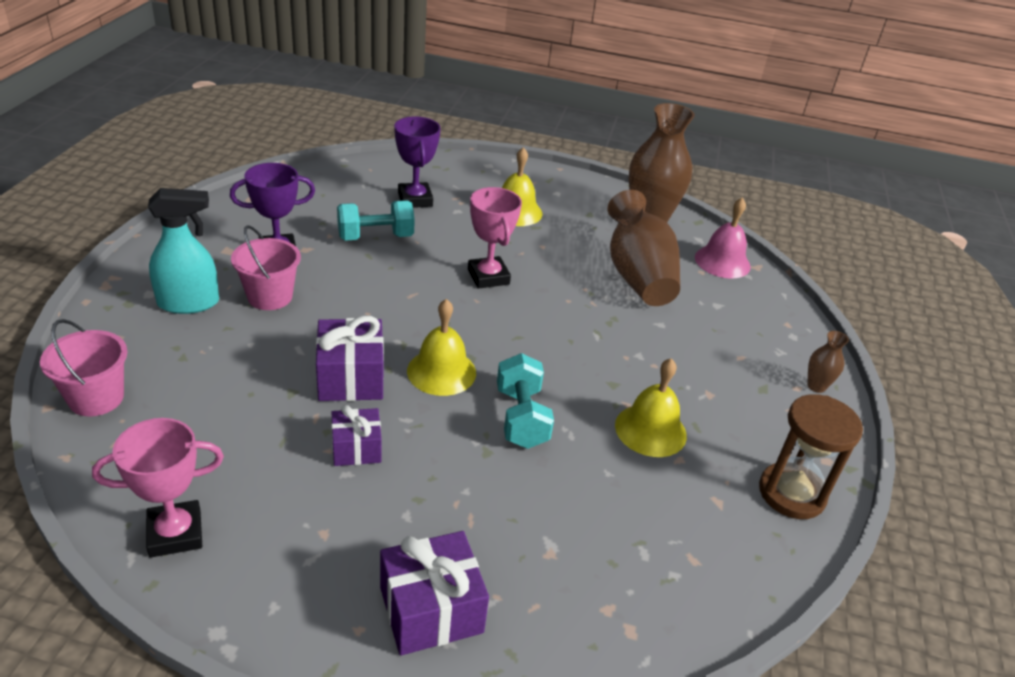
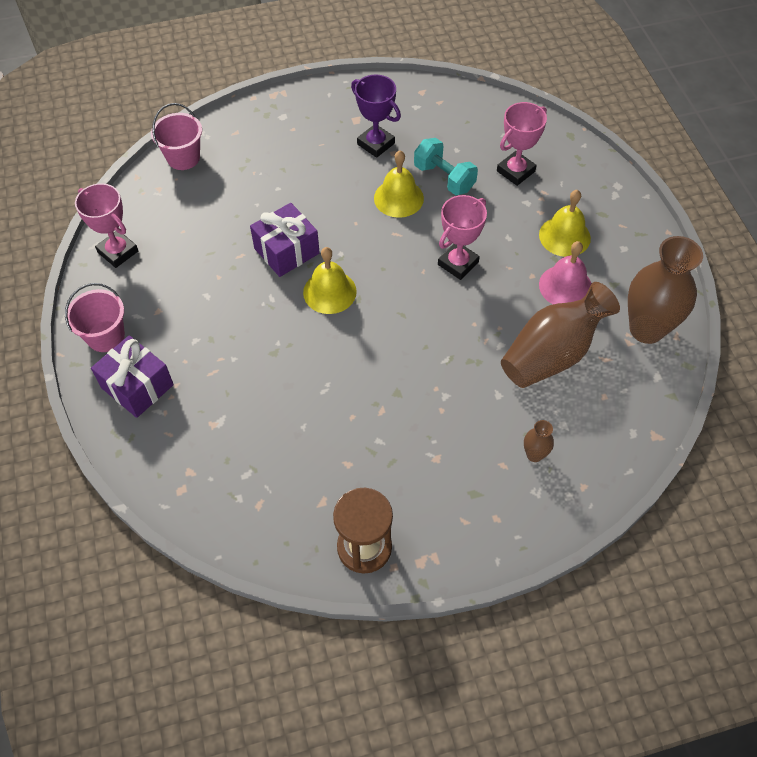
camera: 65 degrees right, 20 degrees up
(189, 303) = (290, 138): turquoise spray bottle -> none
(270, 297) = (328, 168): pink bucket -> pink bucket (106, 336)
(356, 448) = (229, 288): purple gift -> none
(415, 199) = (515, 171): purple trophy -> pink trophy
(521, 418) = (319, 356): turquoise dumbbell -> none
(650, 430) = (365, 435): yellow bell -> yellow bell (398, 198)
(722, 262) = (636, 406): pink bell -> pink bell (565, 286)
(816, 386) = (510, 532): brown vase -> brown vase (534, 455)

